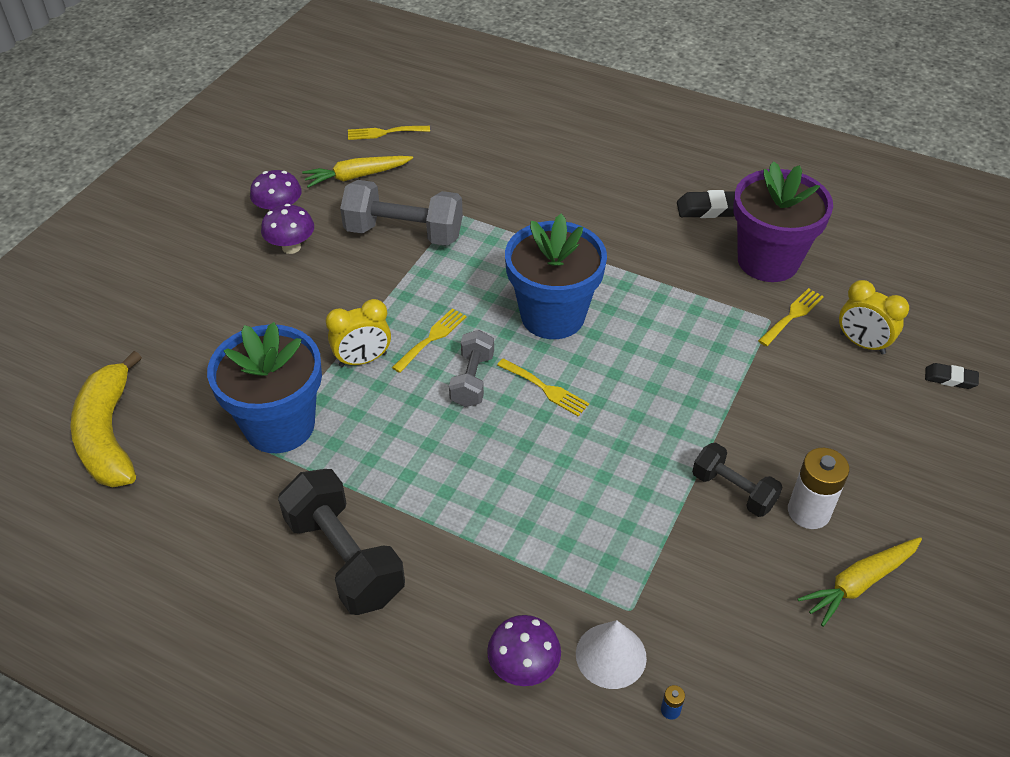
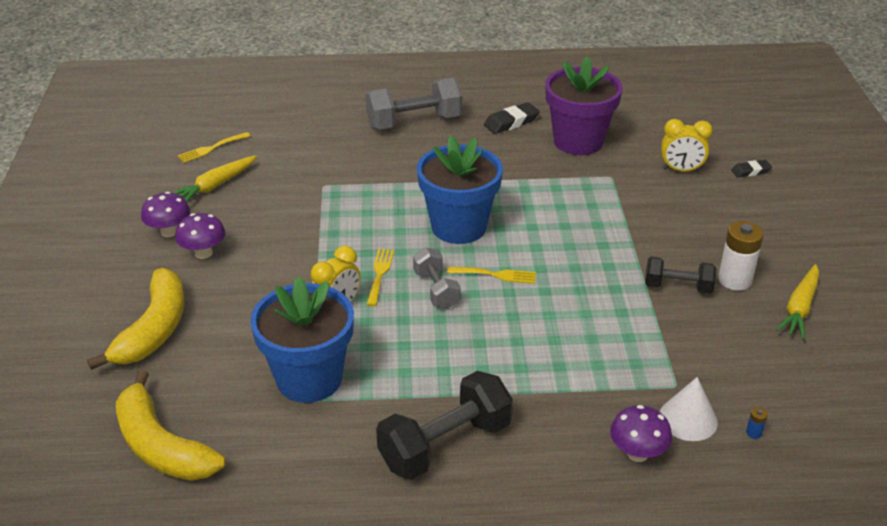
camera: 30 degrees left, 10 degrees down
(191, 311) = (154, 329): none -> yellow banana
(344, 558) = (445, 445): black dumbbell -> black dumbbell turned 60 degrees counterclockwise
(404, 233) = (292, 212): grey dumbbell -> grey dumbbell (414, 122)
(792, 315) = (623, 169): yellow fork -> none

